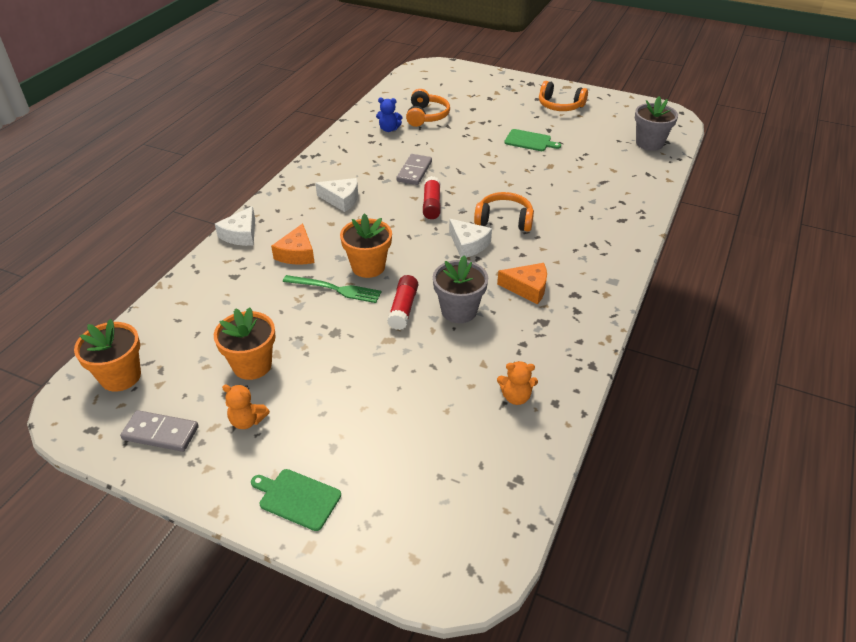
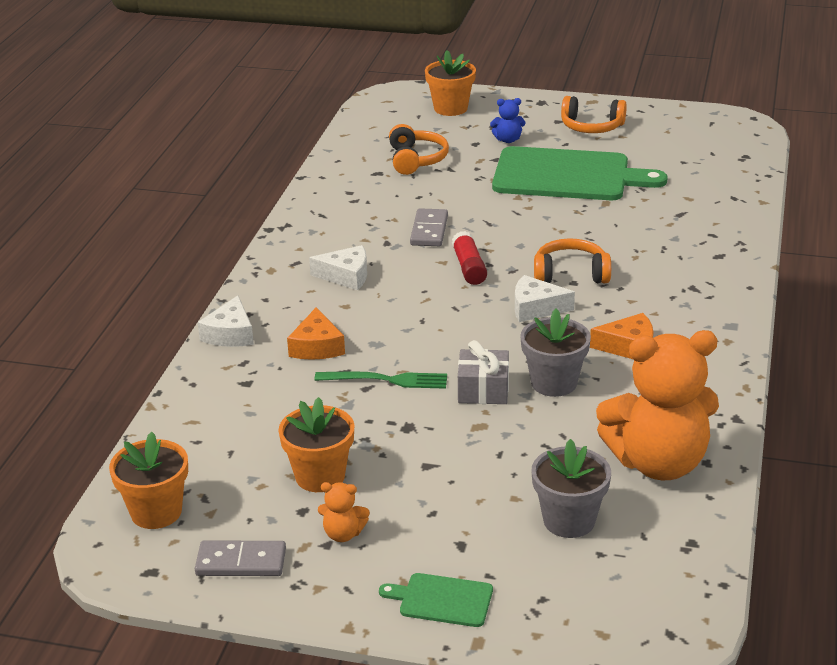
camera: 10 degrees left, 10 degrees down
(368, 267) = (417, 349): orange flower pot -> orange flower pot (450, 108)
(389, 129) = (371, 182): blue teddy bear -> blue teddy bear (508, 140)
(403, 309) = (483, 390): red glue stick -> grey gift
(468, 244) = (536, 308): white cheese -> white cheese turned 150 degrees clockwise
(516, 397) = (658, 463): orange teddy bear -> orange teddy bear, size x2.48
(529, 141) = (567, 175): green cutting board -> green cutting board, size x2.26
(649, 143) = (724, 161): grey flower pot -> grey flower pot (569, 520)

